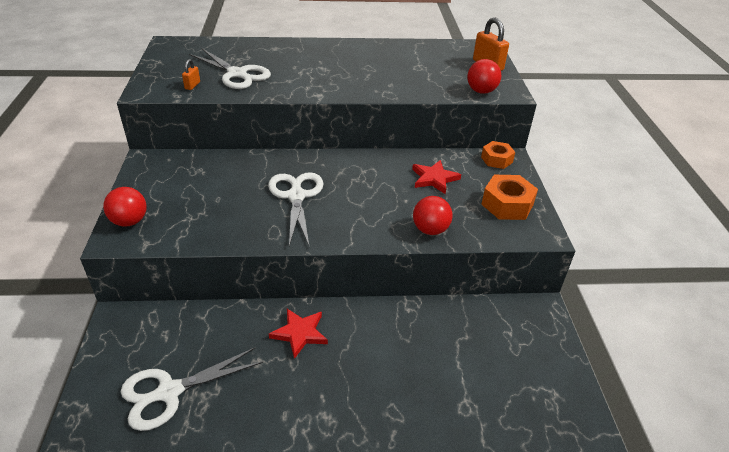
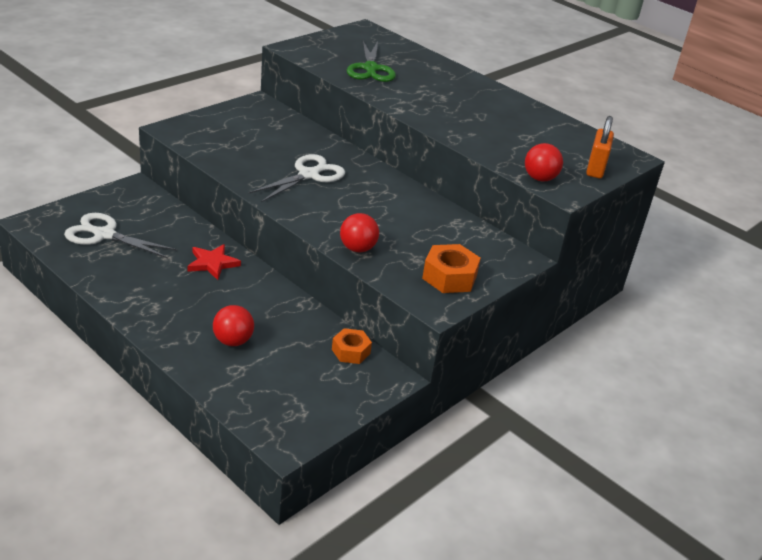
camera: 45 degrees right, 5 degrees down
(130, 221) = (191, 126): red ball -> red ball (233, 341)
(192, 85) = (326, 60): orange padlock -> none
(237, 74) = (370, 69): white scissors -> green scissors
(434, 178) = (428, 228): red star -> none
(496, 159) = (509, 251): orange nut -> orange nut (351, 351)

